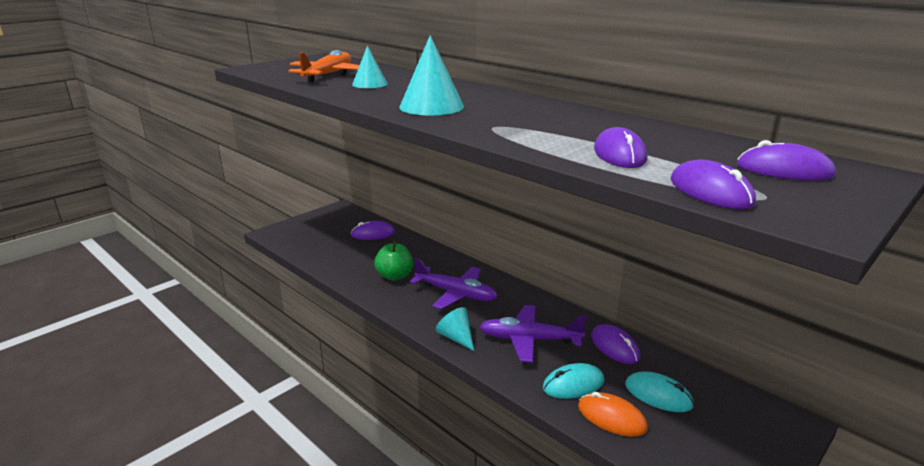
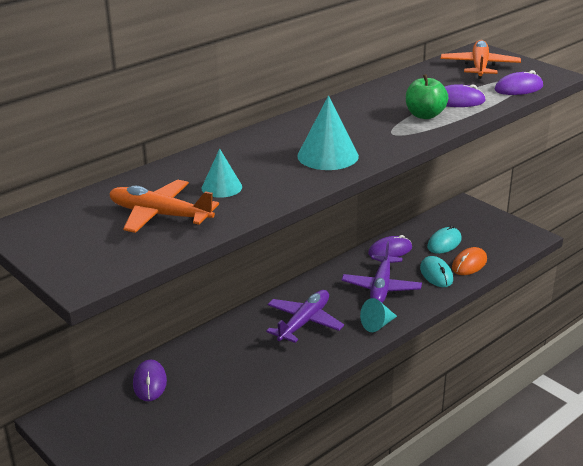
camera: 85 degrees left, 5 degrees up
(394, 276) = (262, 362): green apple -> green apple (425, 115)
(784, 170) = (479, 67): purple mouse -> orange plane

